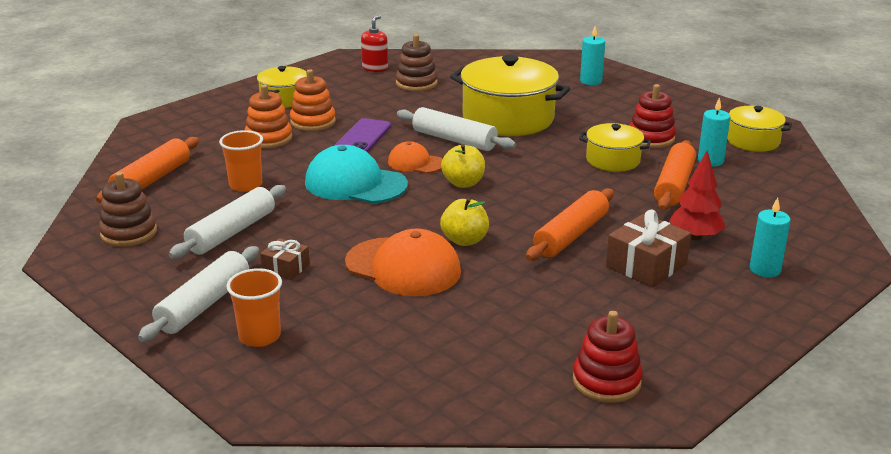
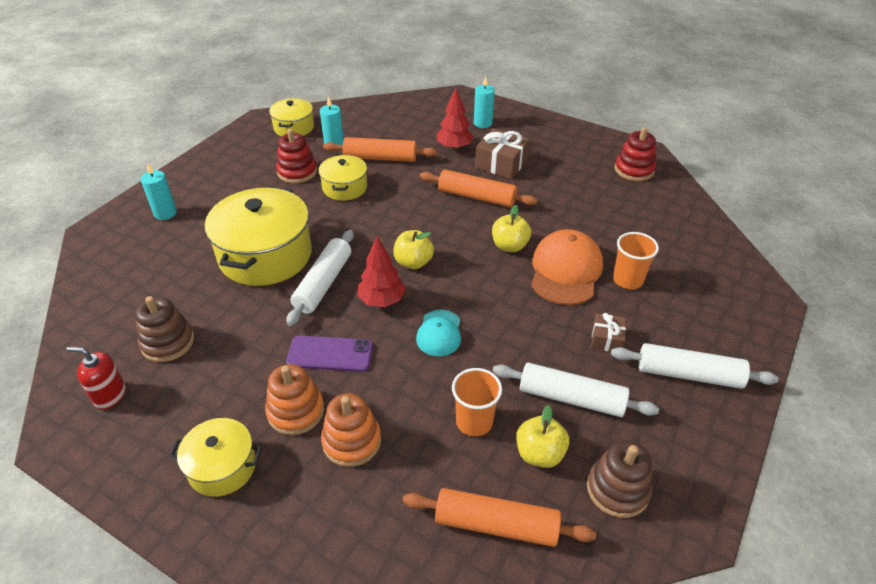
camera: 105 degrees left, 15 degrees up
(191, 207) = (539, 454): none -> yellow apple
(259, 336) = (702, 325): orange cup -> orange cup (627, 280)
(355, 183) = (439, 333): turquoise cap -> turquoise cap, size x0.57
(415, 163) = (382, 300): orange cap -> red tree

